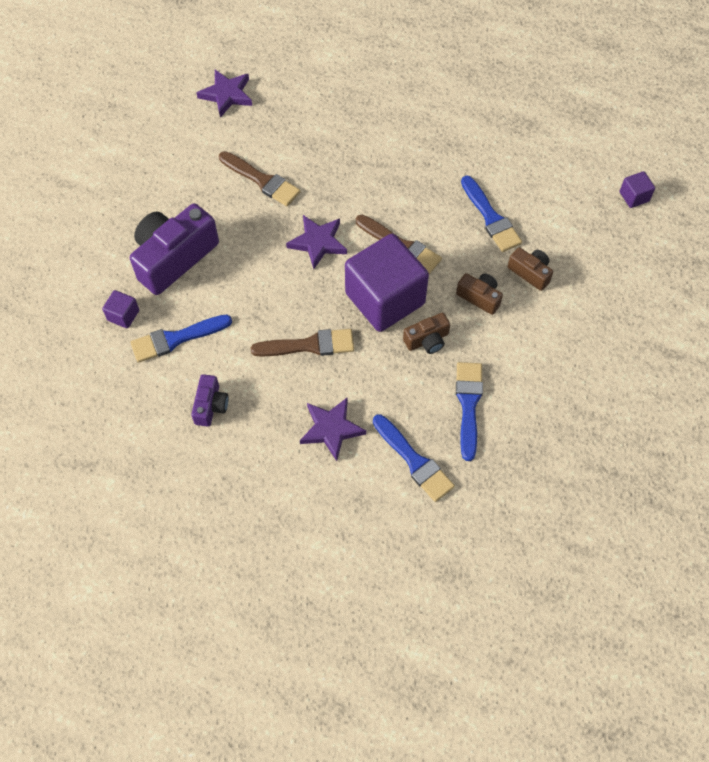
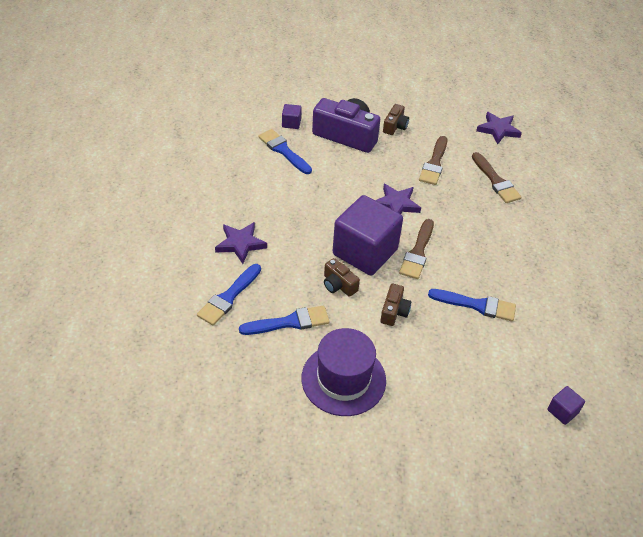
camera: 70 degrees right, 15 degrees down
(210, 406) = (238, 178): purple camera -> none
(309, 345) = (306, 217): brown brush -> brown brush (496, 181)
(491, 218) = (477, 305): blue brush -> blue brush turned 120 degrees counterclockwise
(530, 272) = (435, 342): brown camera -> brown camera (395, 126)
(557, 372) = (343, 379): none -> purple hat

